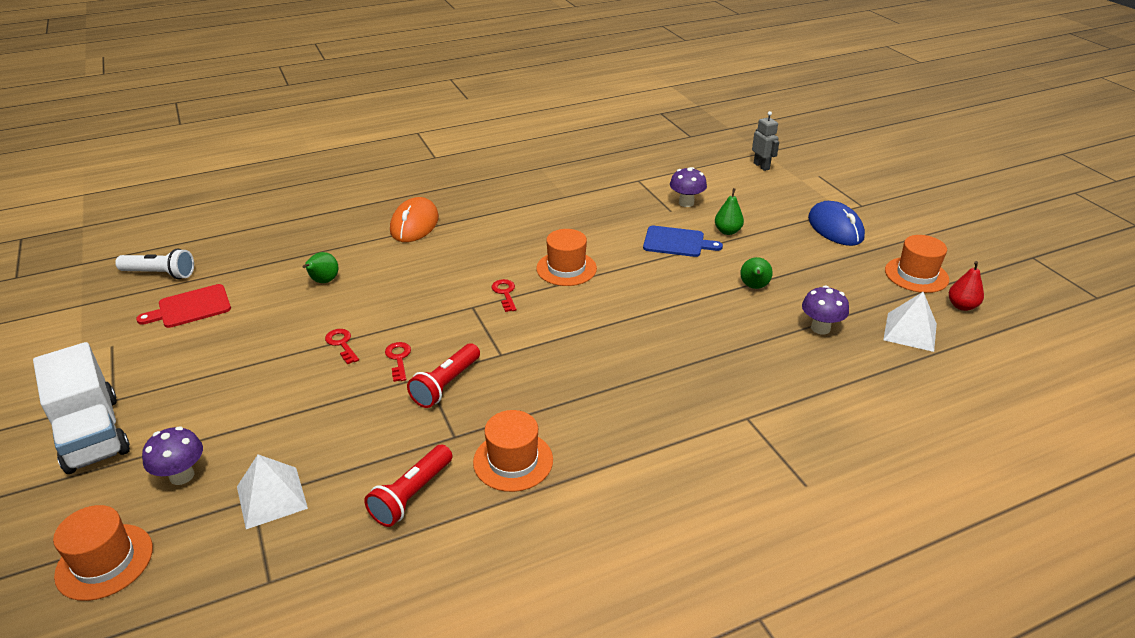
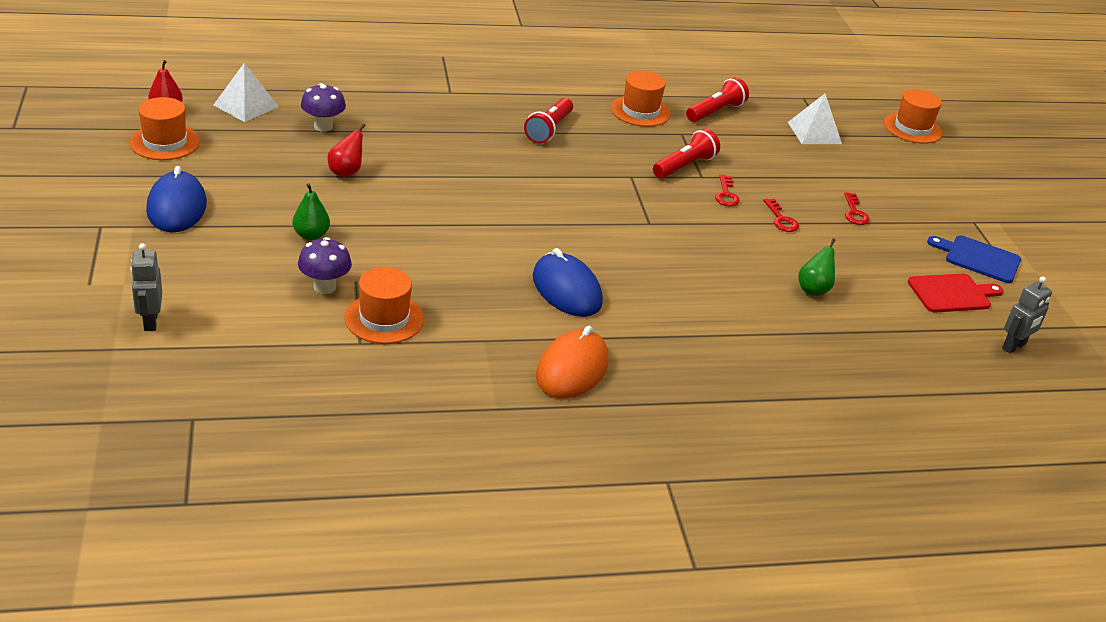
camera: 170 degrees left, 0 degrees up
(92, 434) = (973, 200): white truck -> none
(160, 274) = (1014, 346): white flashlight -> grey robot
(182, 476) = (885, 158): purple mushroom -> none
(414, 224) = (707, 344): orange mouse -> orange mouse (572, 369)
(505, 293) = (612, 228): red key -> red key (854, 213)
(524, 236) = (566, 290): none -> blue mouse
(566, 268) = (534, 238): orange hat -> orange hat (384, 318)
(608, 393) = (549, 129): none -> red flashlight
(677, 242) = (385, 237): blue cutting board -> blue cutting board (979, 258)
(754, 287) = (346, 172): green pear -> red pear

